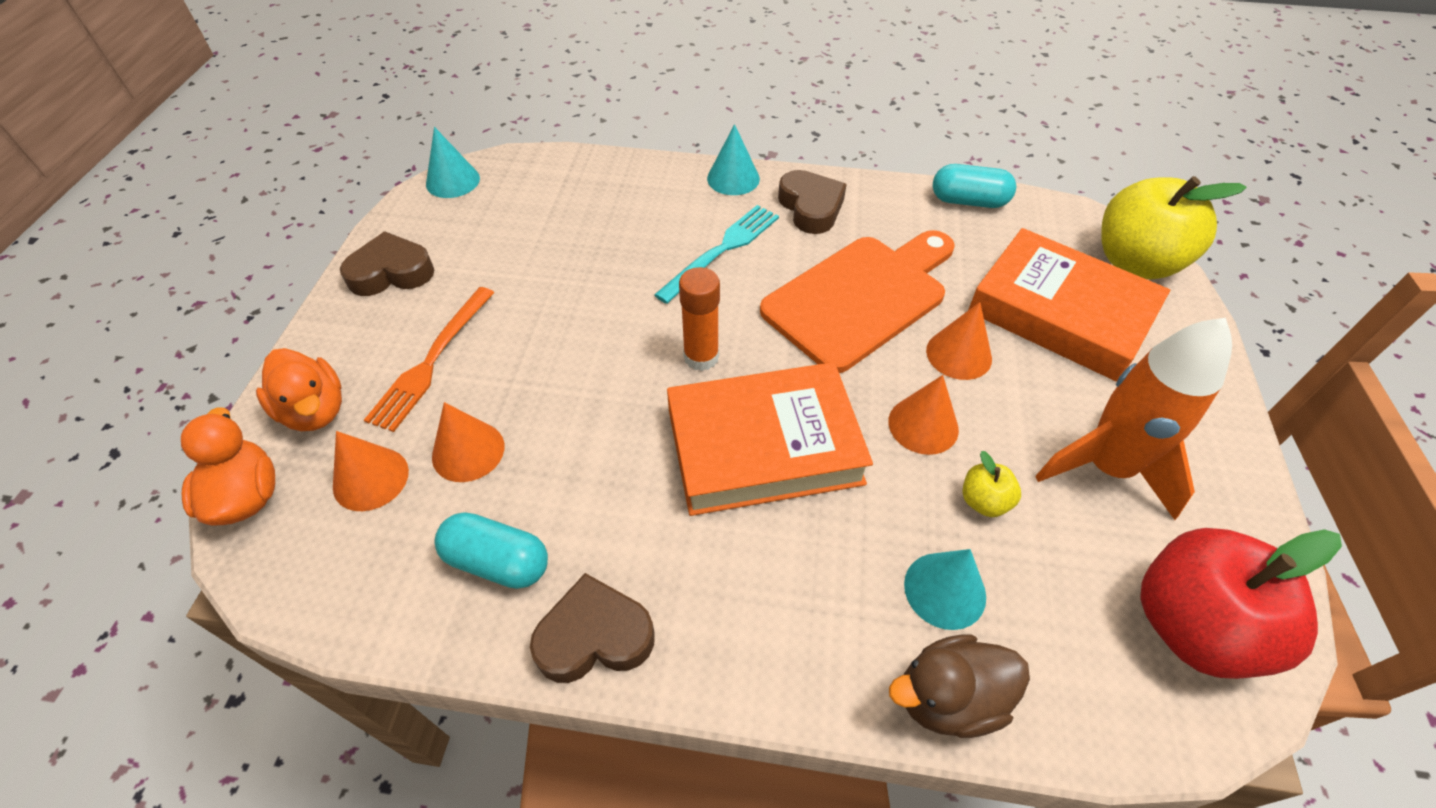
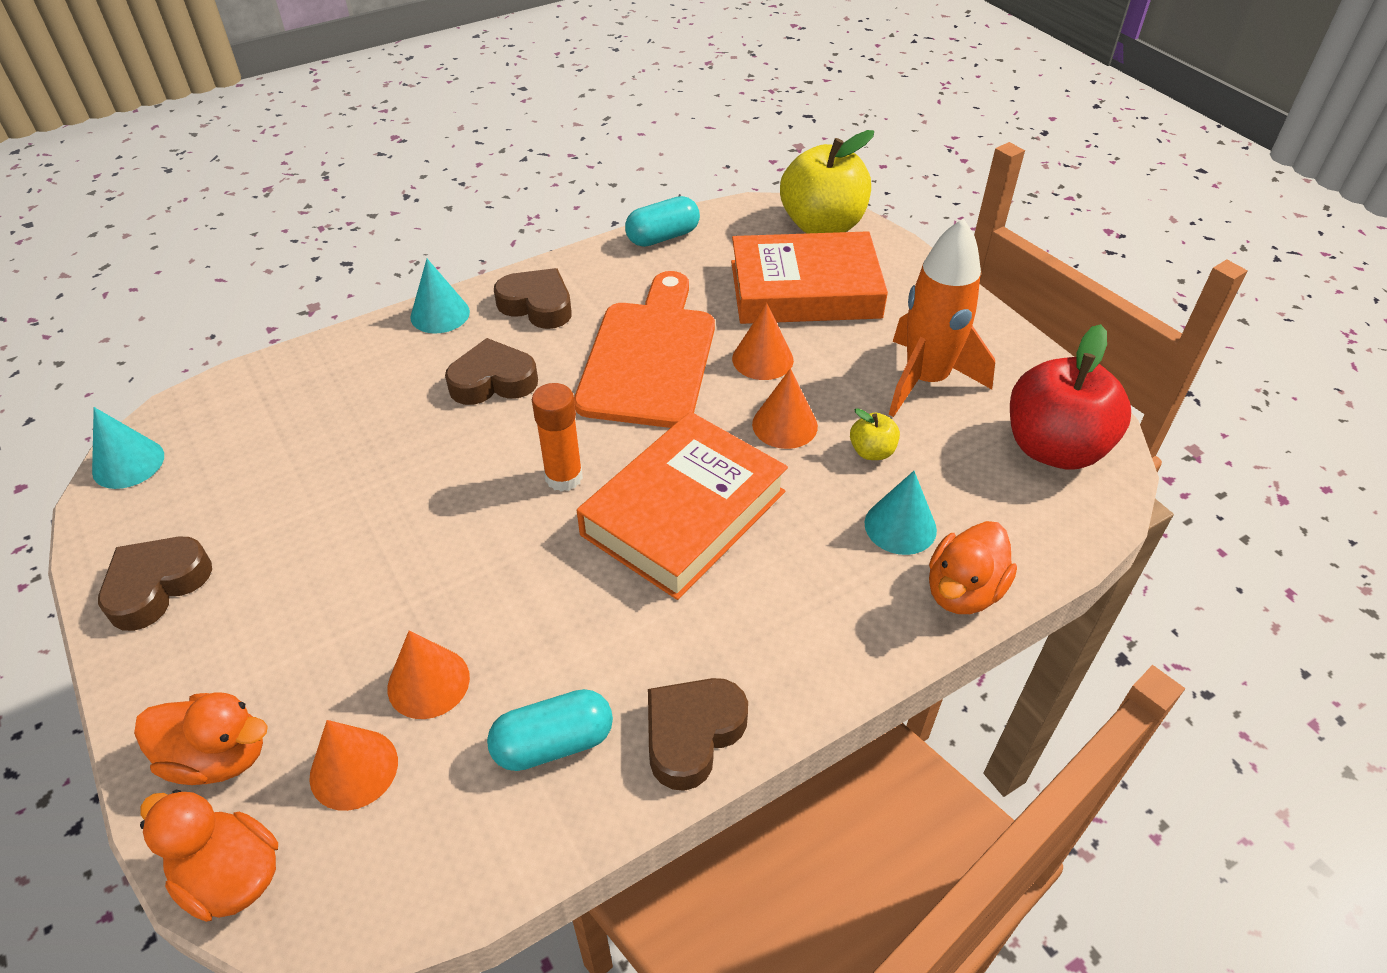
camera: 40 degrees left, 5 degrees down
(431, 361) = (301, 635): orange fork -> none
(722, 250) = (493, 381): turquoise fork -> brown heart
(948, 698) = (963, 591): brown duck -> orange duck

